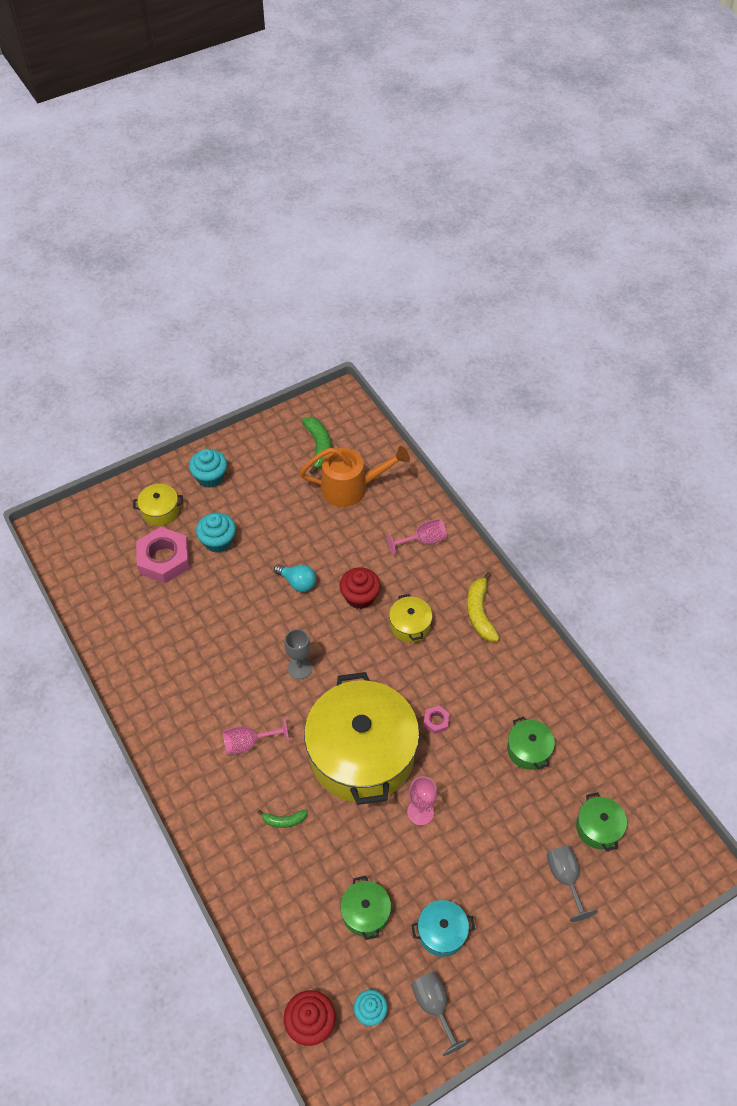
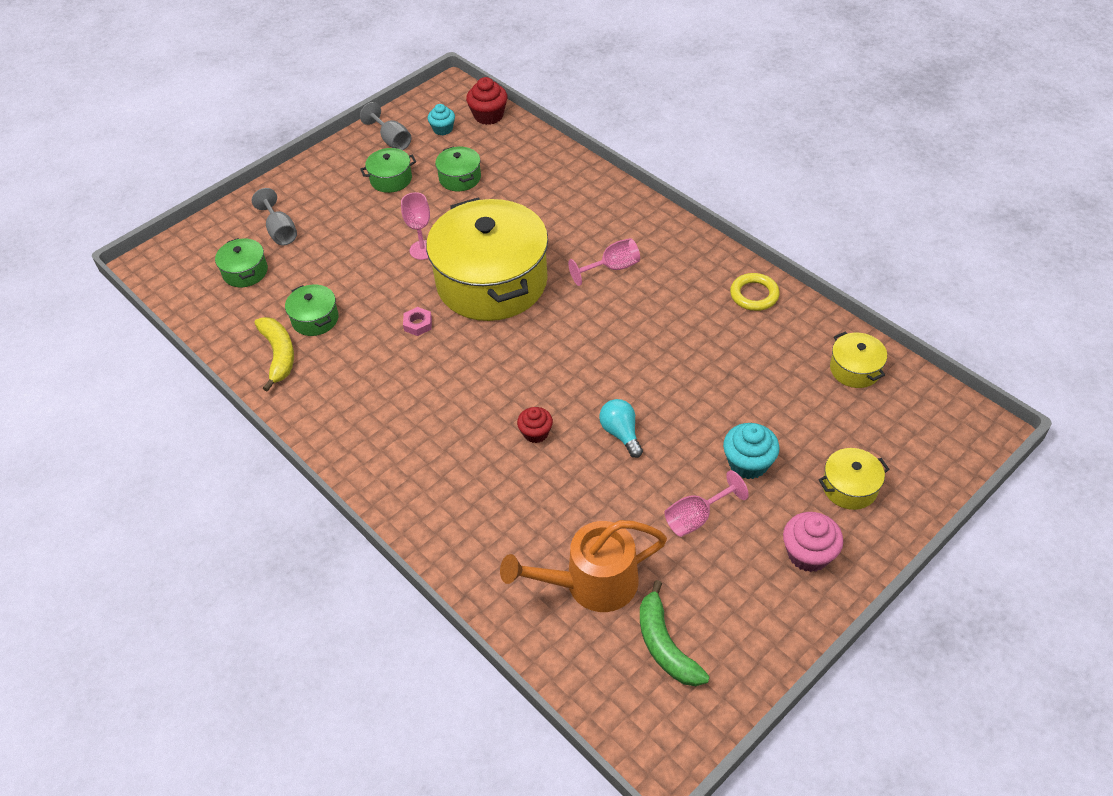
camera: 170 degrees right, 5 degrees down
(140, 682) = (754, 295): none -> yellow ring
(164, 559) = (806, 425): pink nut -> none
(210, 477) = (808, 554): turquoise cupcake -> pink cupcake
(284, 820) = (553, 220): green banana -> none
(297, 582) = (621, 433): turquoise light bulb -> turquoise light bulb turned 45 degrees clockwise
(300, 668) = (583, 343): grey goblet -> none
(360, 596) = (535, 433): red cupcake -> red cupcake, size x0.67
(410, 625) = (465, 413): yellow pot -> yellow pot (855, 369)
(423, 540) = (467, 524): pink goblet -> pink goblet (696, 517)
(441, 932) = (391, 179): turquoise pot -> green pot
(480, 612) = (378, 446): yellow banana -> yellow banana (279, 355)

